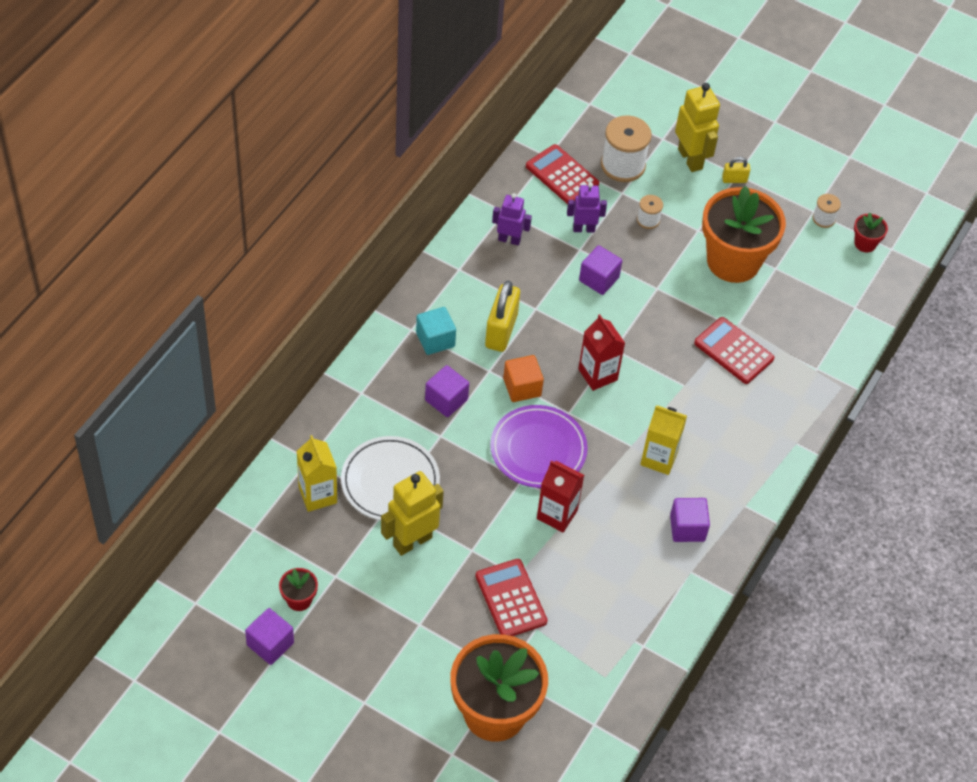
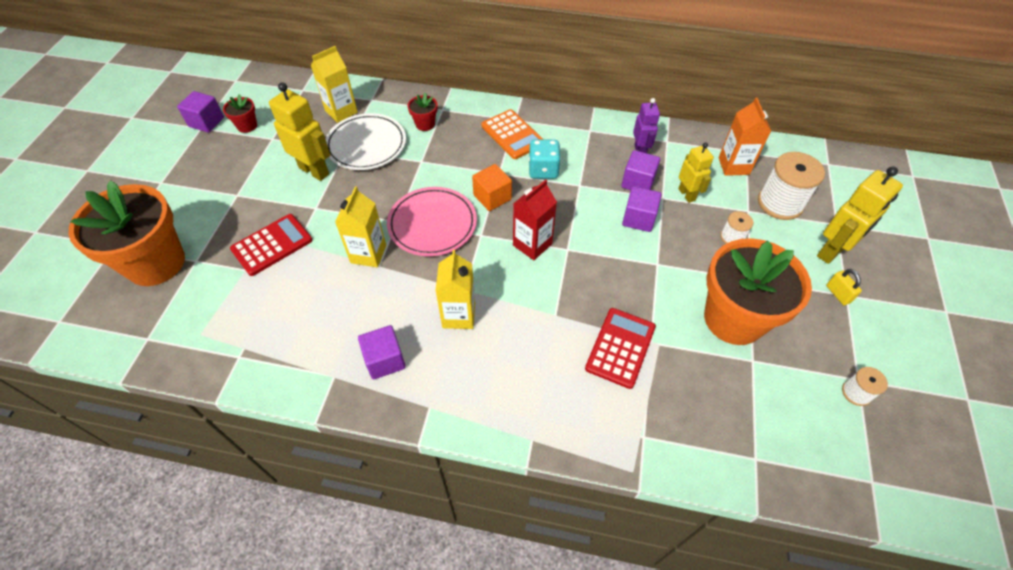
camera: 75 degrees right, 0 degrees up
(435, 340) = (512, 135): turquoise cube -> orange calculator
(446, 400) = (457, 155): purple cube -> purple cube (638, 182)
(501, 331) = (543, 170): yellow padlock -> turquoise dice
(538, 449) = (432, 224): purple plate -> pink plate
(557, 514) = (368, 254): red carton -> yellow carton
(562, 175) = (733, 166): red calculator -> orange carton
(583, 229) = (687, 194): purple robot -> yellow robot
(865, 243) = (856, 448): red flower pot -> red flower pot (425, 124)

